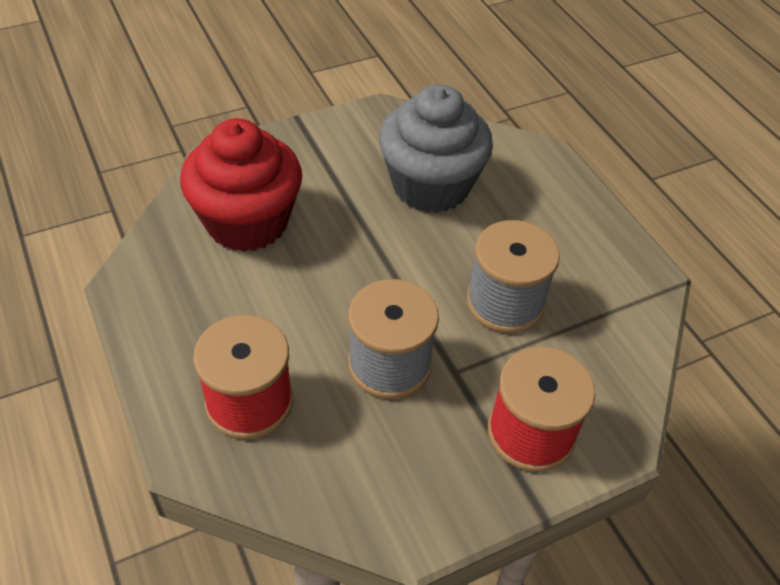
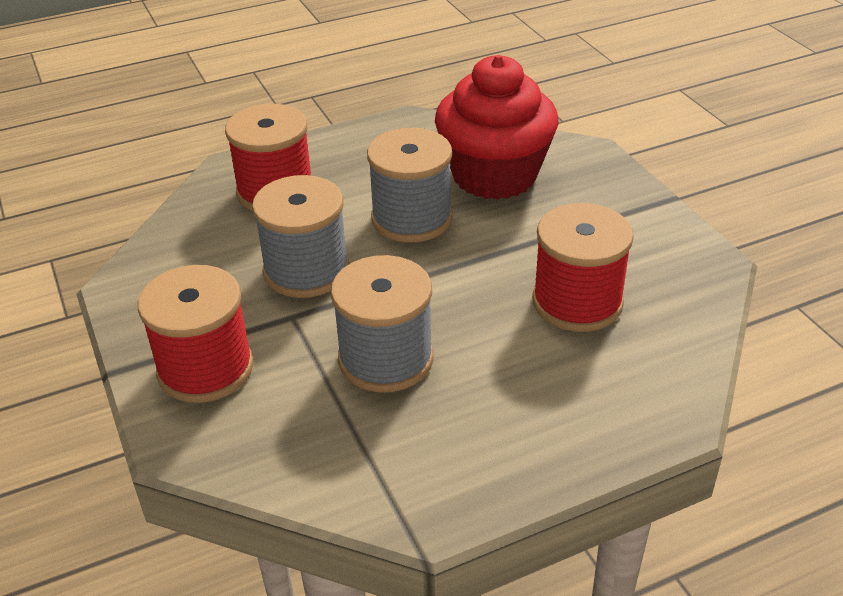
camera: 95 degrees right, 10 degrees down
(311, 284) = (411, 218): none -> grey spool
(430, 186) = (577, 302): grey cupcake -> red spool

